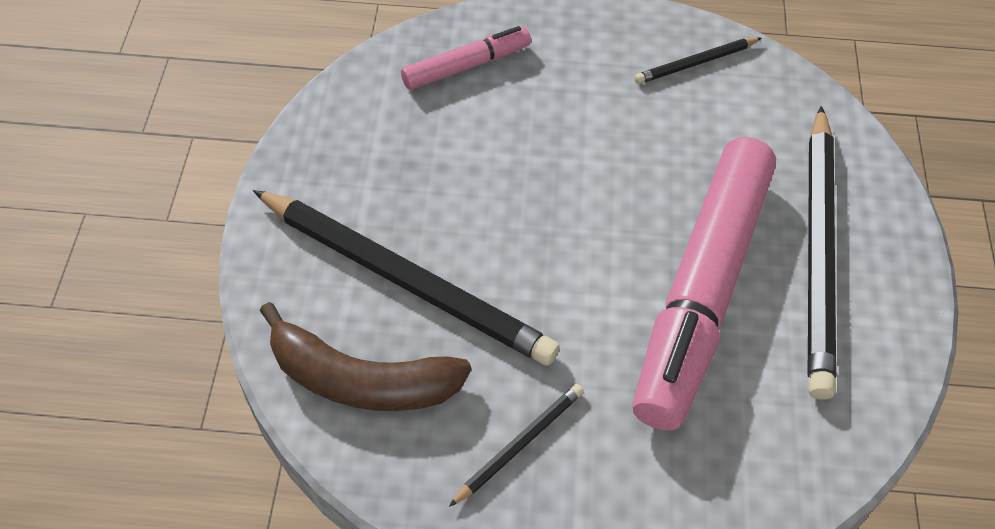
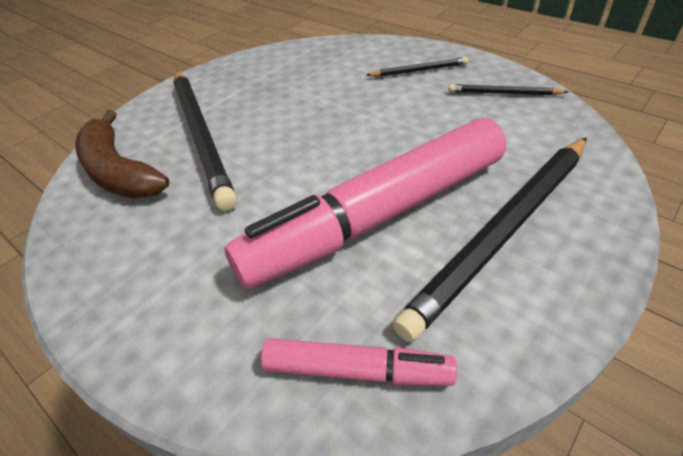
camera: 40 degrees right, 10 degrees down
(466, 66) = (350, 58): pink marker -> pink marker (357, 370)
(519, 445) = (152, 248): black pencil -> black pencil (419, 71)

